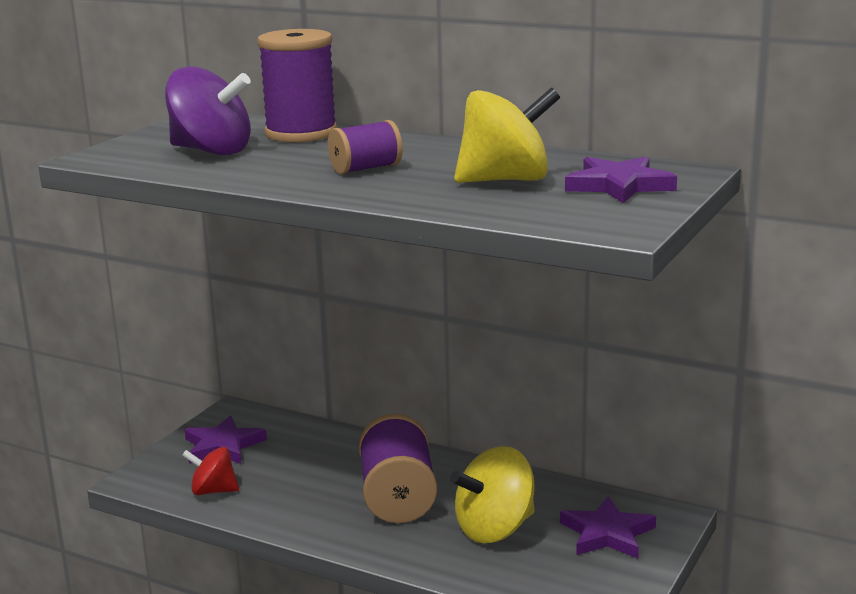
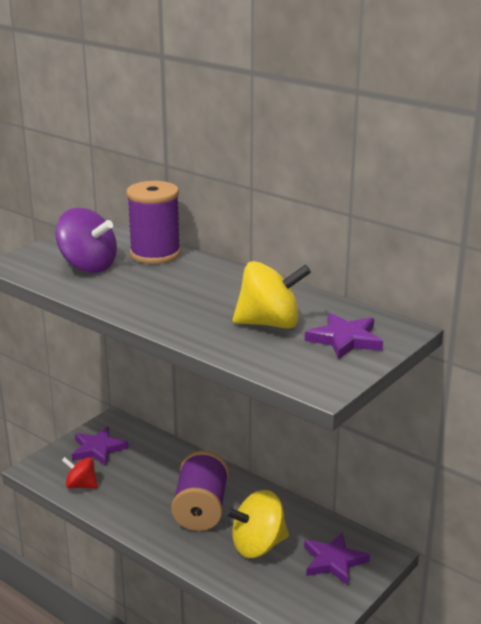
camera: 10 degrees right, 5 degrees up
(366, 168) = (181, 298): purple spool -> none

